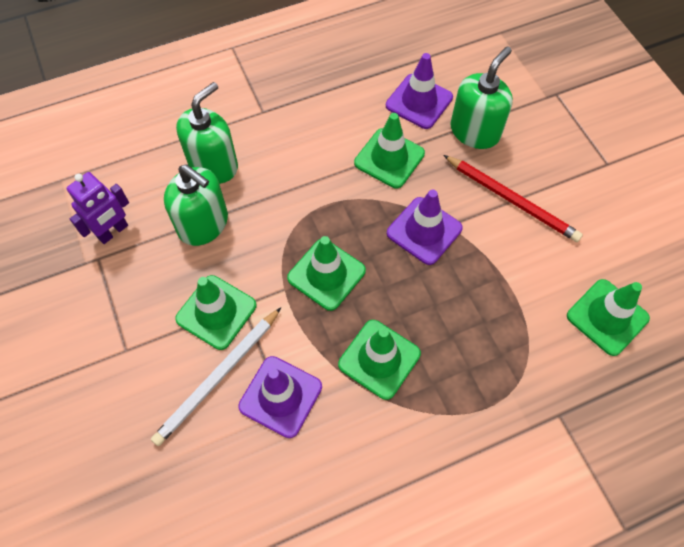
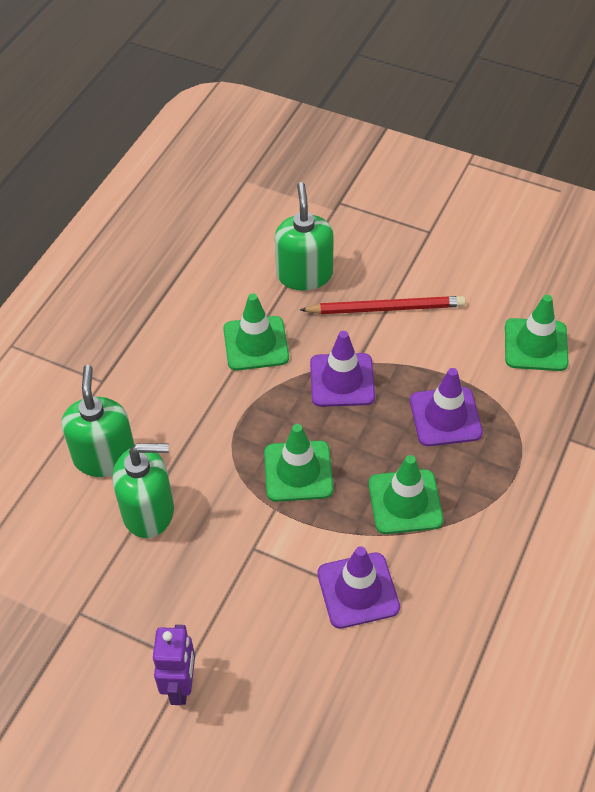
camera: 40 degrees left, 10 degrees down
(113, 232) = (69, 580): purple robot -> purple robot (181, 686)
(216, 312) = (236, 571): green traffic cone -> none
(218, 377) = (292, 618): white pencil -> none
(419, 101) = (234, 281): purple traffic cone -> purple traffic cone (445, 417)

